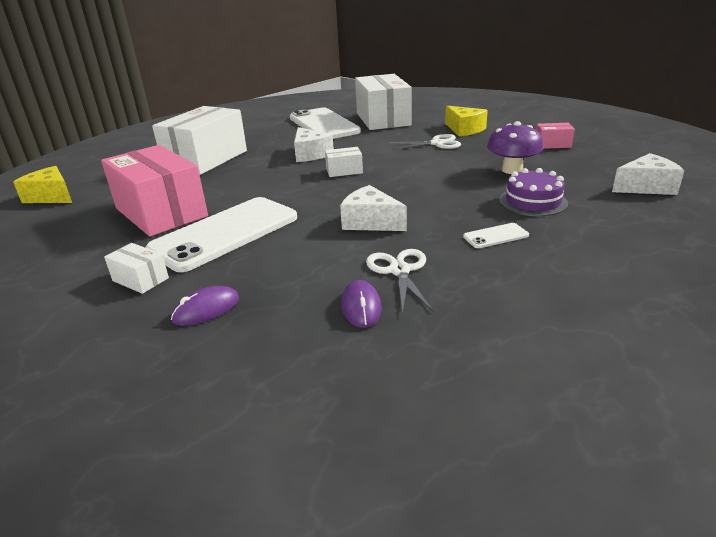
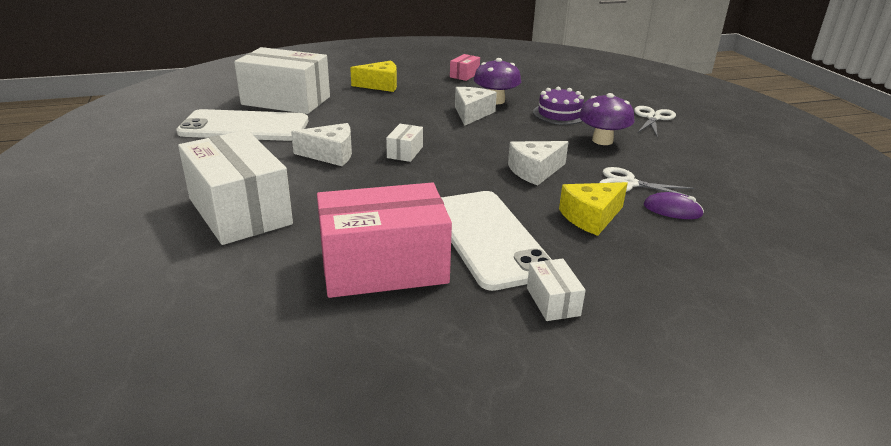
camera: 65 degrees left, 0 degrees up
(51, 196) = (190, 355): yellow cheese -> yellow cheese (591, 217)
(140, 279) = (553, 301): white box -> white box turned 75 degrees counterclockwise
(206, 309) = (638, 273): purple mouse -> none
(437, 143) = (397, 103): white scissors -> white scissors (653, 118)
(495, 236) = (602, 140): white phone -> purple mushroom
(646, 187) = (572, 82): white cheese -> white cheese (471, 114)

